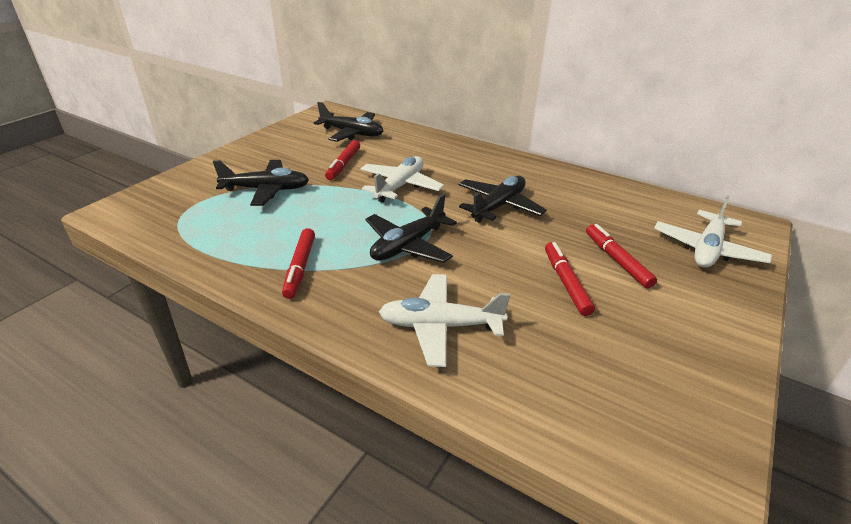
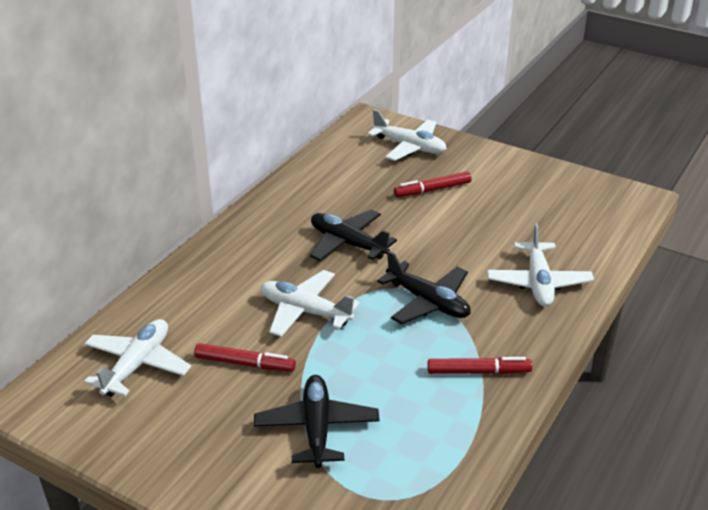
camera: 90 degrees left, 0 degrees up
(352, 133) = (137, 365): black plane -> white plane
(565, 283) = (468, 218): red marker -> none

